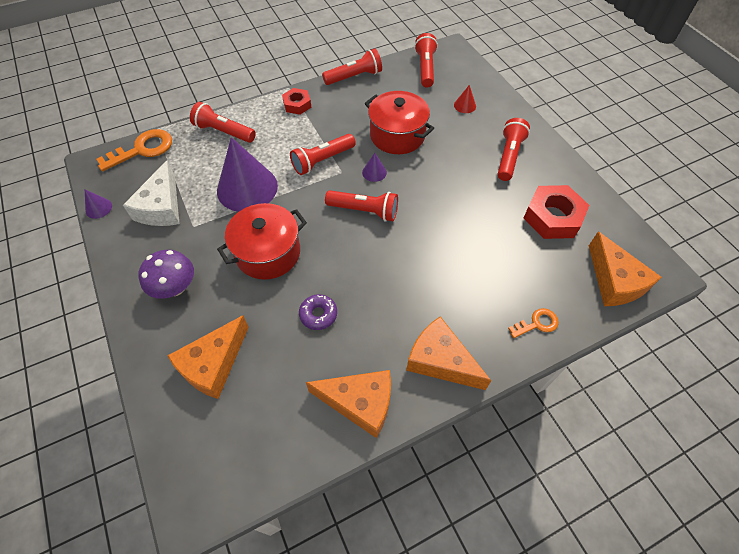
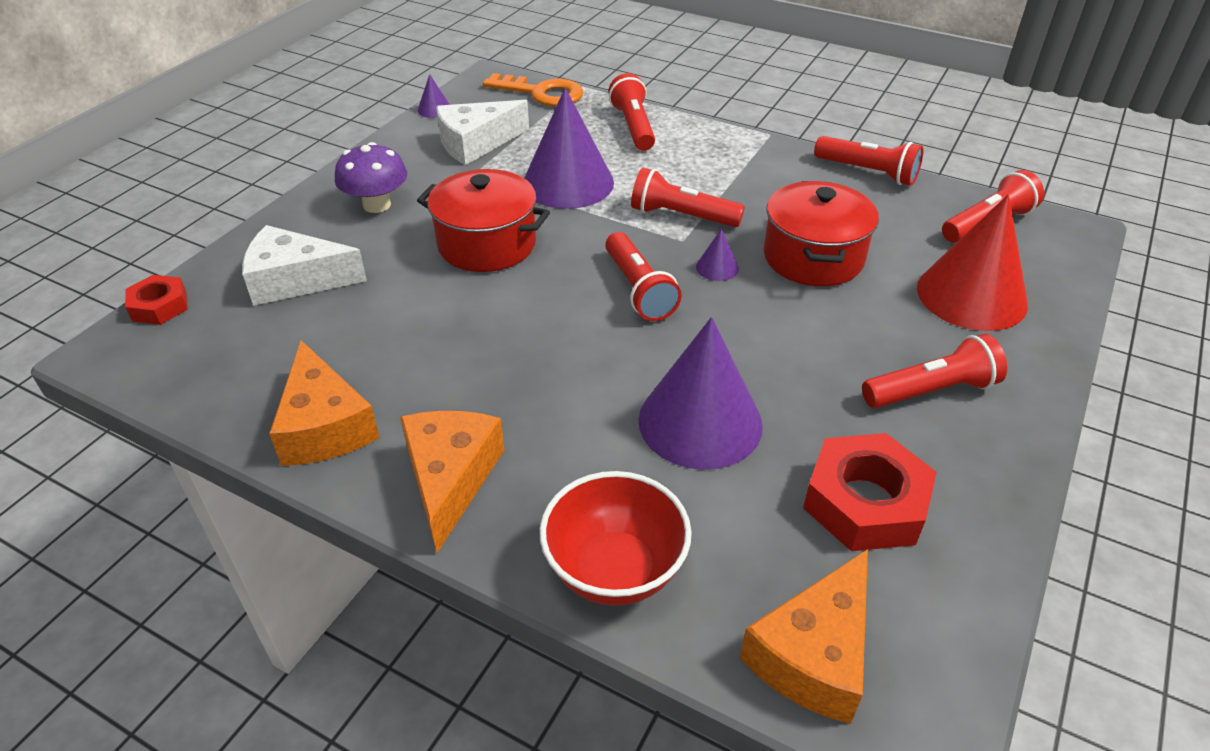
camera: 55 degrees right, 15 degrees down
(213, 364) = (295, 280): orange cheese -> white cheese
(297, 104) = (750, 153): red nut -> red nut (159, 306)
(318, 314) = (431, 327): purple donut -> none
(465, 105) = (971, 295): red cone -> red cone, size x2.41
(472, 242) = (700, 422): none -> purple cone
(537, 323) = (614, 570): orange key -> red bowl

